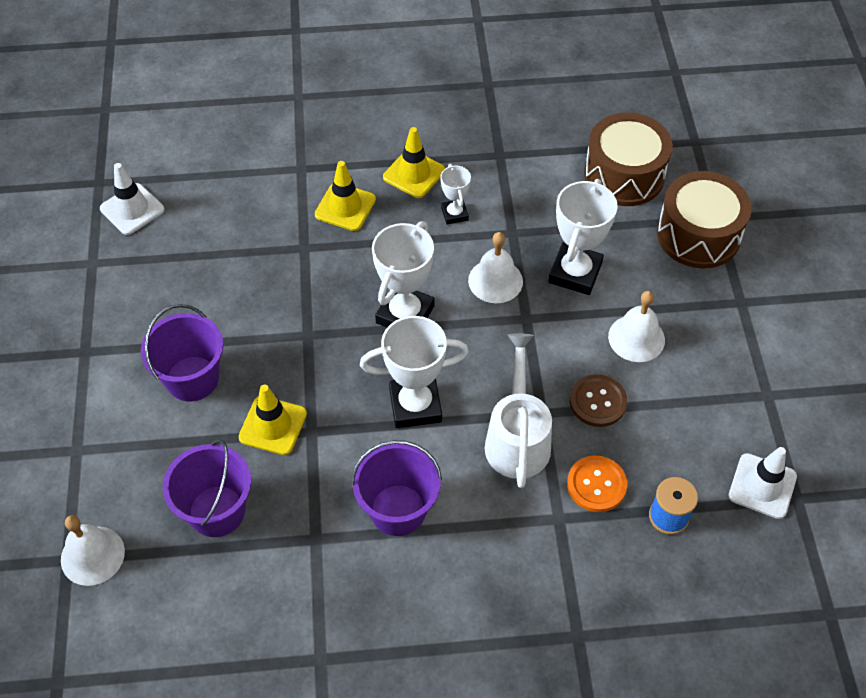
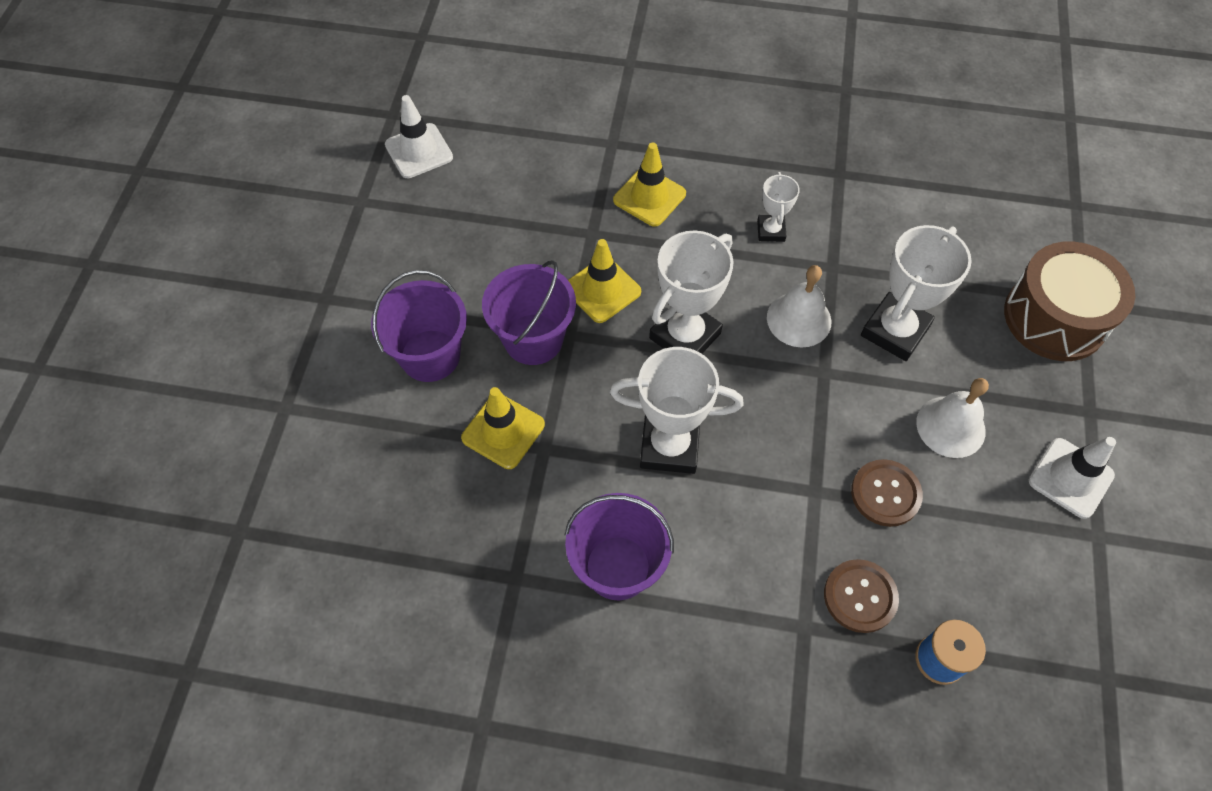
camera: 15 degrees right, 5 degrees up
(92, 555) = (267, 533): white bell -> none
(217, 511) = (415, 516): purple bucket -> purple bucket (533, 339)
(414, 174) = (736, 175): yellow traffic cone -> yellow traffic cone (602, 290)
(517, 438) = (779, 514): white watering can -> none
(596, 485) = (860, 596): orange button -> brown button
(624, 175) = (980, 227): brown drum -> none
(762, 486) = (1066, 651): white traffic cone -> white traffic cone (1070, 478)

